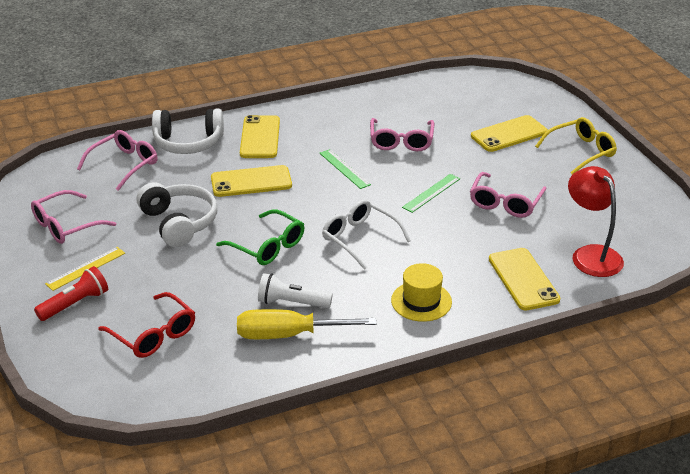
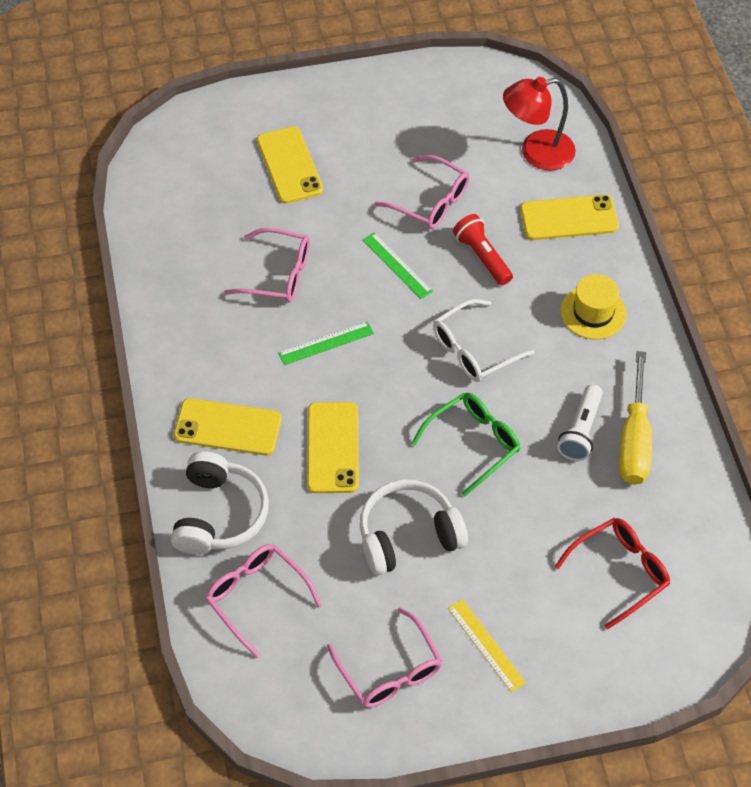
camera: 80 degrees left, 20 degrees up
(75, 304) = (554, 656): red flashlight -> red flashlight (482, 257)
(581, 151) = (344, 109): yellow glasses -> none

